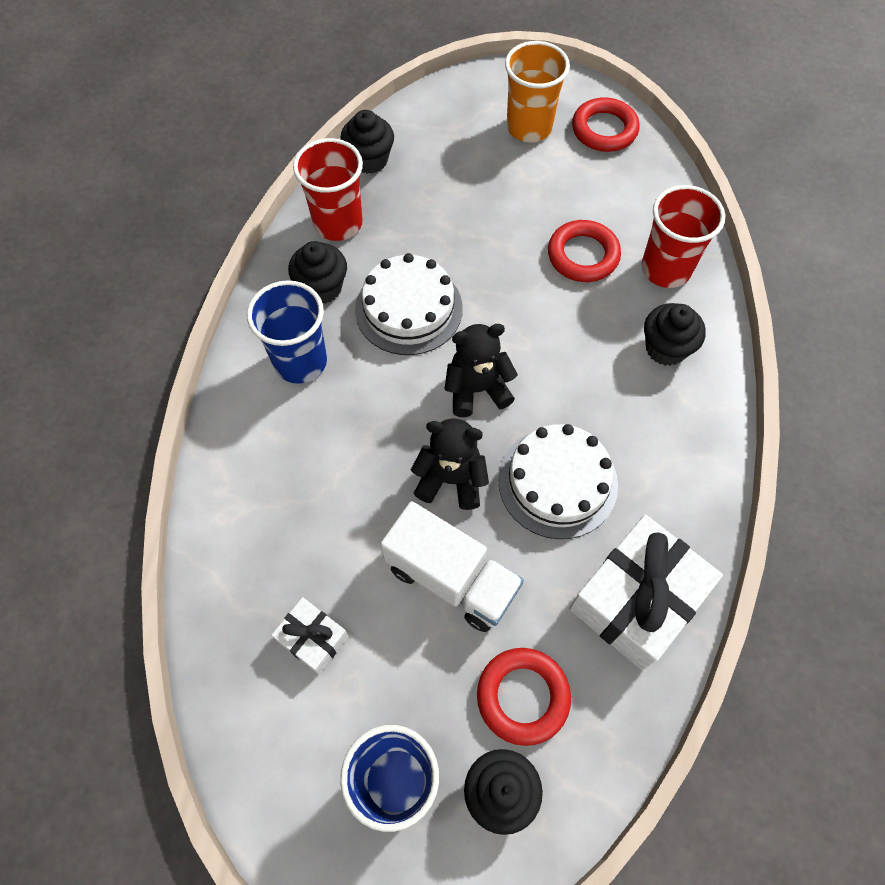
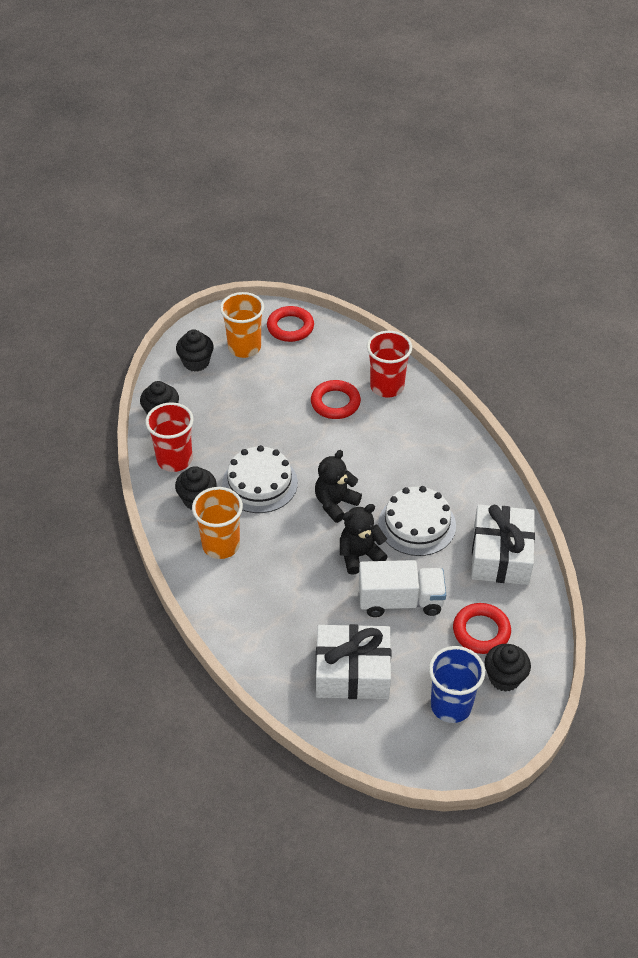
camera: 35 degrees left, 15 degrees down
(300, 362) = (221, 545): blue cup -> orange cup
(312, 638) = (352, 672): white gift -> white gift, size x1.99
(665, 348) = (419, 427): black cupcake -> black cupcake (196, 362)

